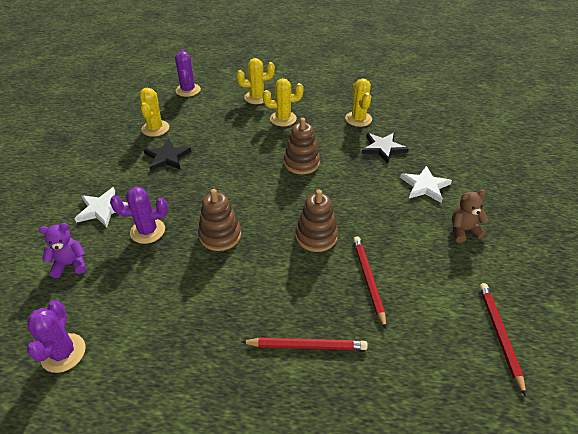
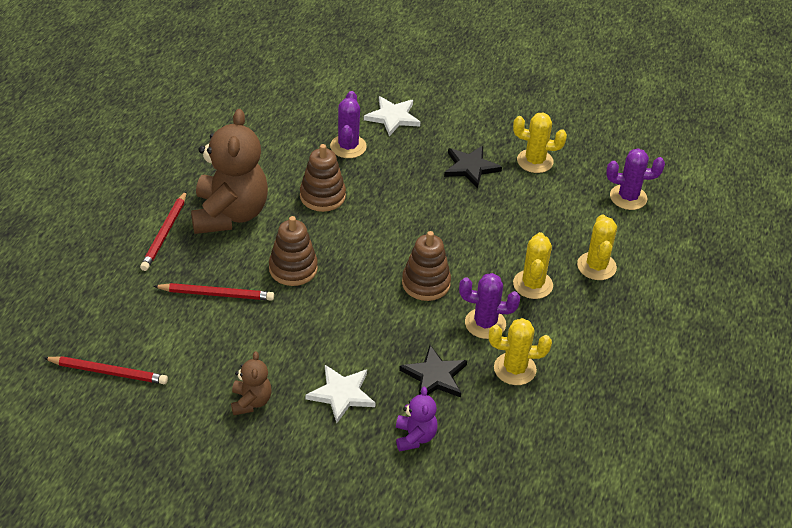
camera: 100 degrees right, 0 degrees up
(63, 353) = (226, 97): purple cactus -> purple cactus (485, 323)
(70, 264) = (322, 98): purple teddy bear -> purple teddy bear (415, 437)
(262, 297) = (229, 214): none -> brown teddy bear

